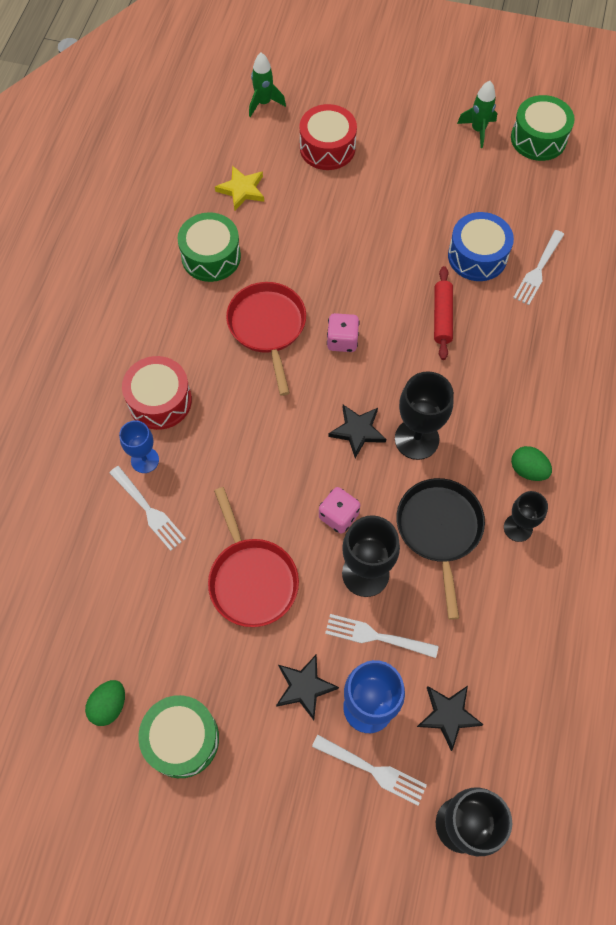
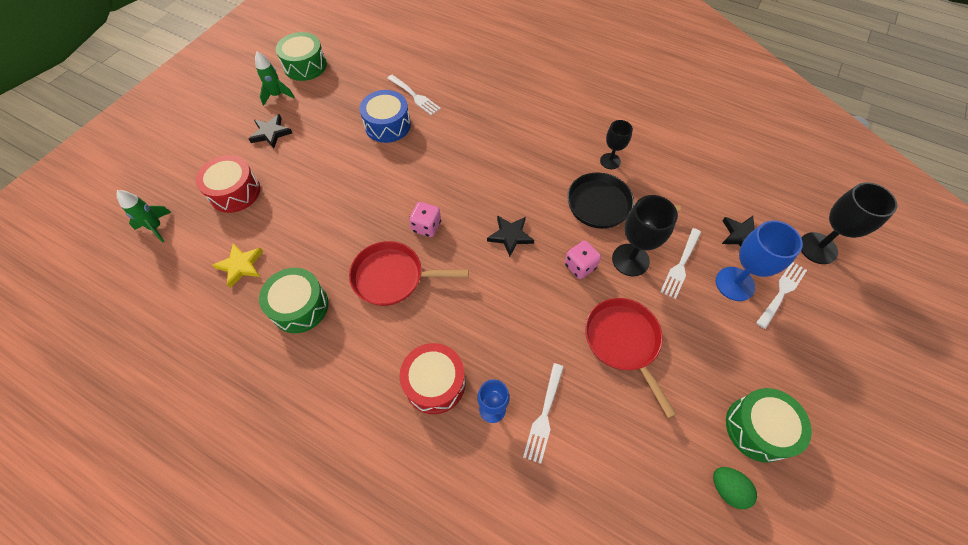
camera: 75 degrees left, 5 degrees down
(148, 510) = (544, 415): white fork -> white fork turned 135 degrees clockwise
(251, 579) = (623, 342): red pan -> red pan turned 105 degrees counterclockwise
(304, 687) = (717, 323): black star -> black star (271, 133)
(416, 439) = (527, 200): black goblet -> none
(442, 317) = (430, 158): red rolling pin -> none
(527, 470) = (568, 144): green egg -> none

